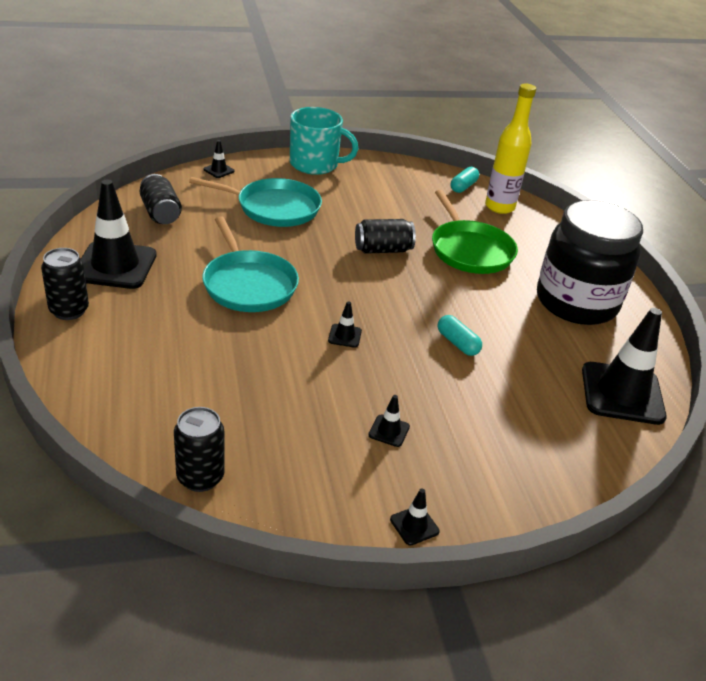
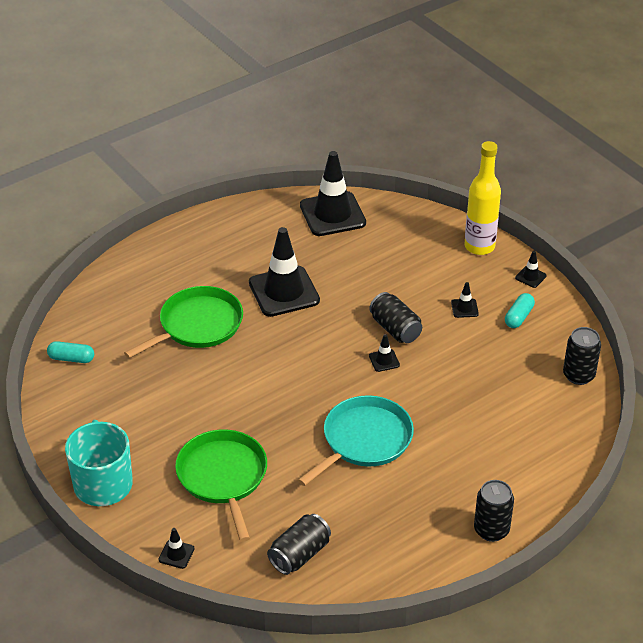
camera: 110 degrees left, 5 degrees up
(115, 265) = (409, 537): black traffic cone -> black traffic cone (284, 292)
(274, 208) = (223, 477): turquoise pan -> green pan
(382, 250) = (241, 378): black can -> black can (395, 329)
(457, 343) = (342, 300): turquoise capsule -> turquoise capsule (518, 317)
(499, 207) = (98, 324): yellow bottle -> yellow bottle (479, 246)
(576, 303) = (233, 251): black jar -> none

